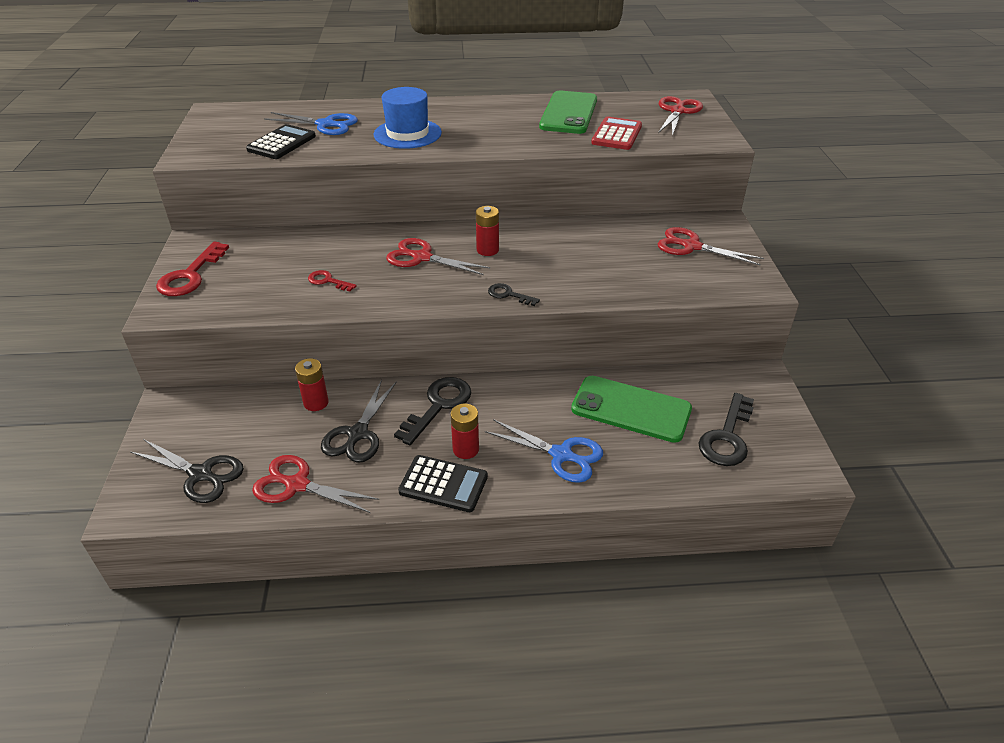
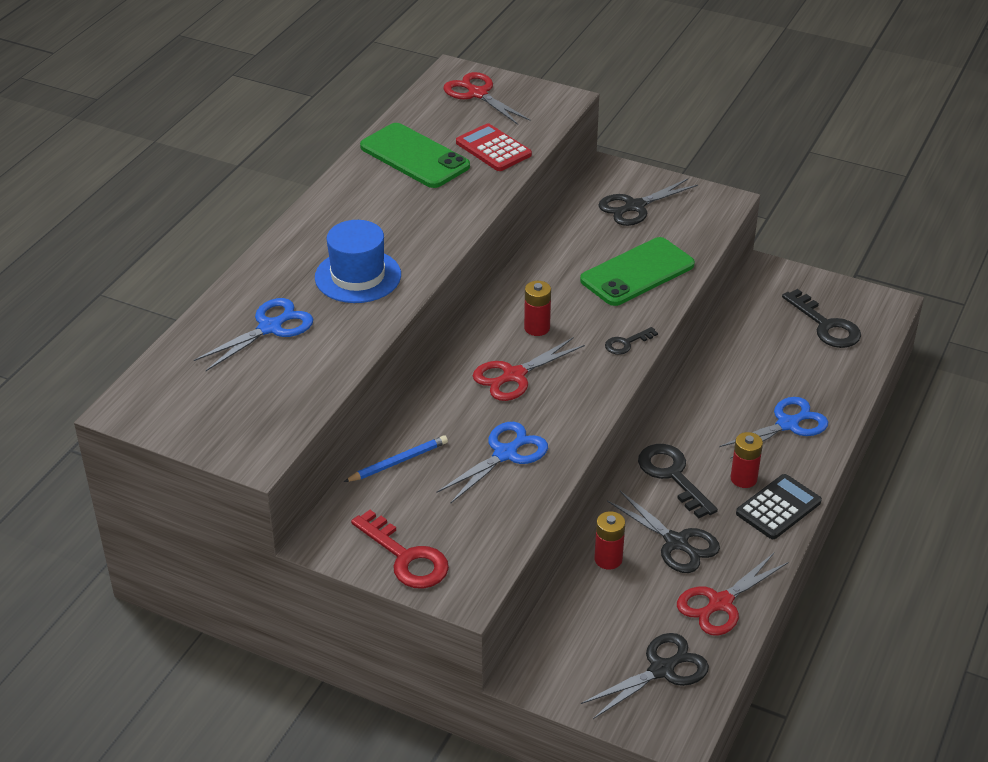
camera: 60 degrees left, 0 degrees up
(281, 143) = (290, 373): black calculator -> none
(290, 242) = (398, 462): none -> blue pencil
(328, 281) = (505, 454): red key -> blue scissors
(631, 409) = (759, 361): green phone -> green phone (637, 273)
(691, 246) = (635, 206): red scissors -> black scissors

